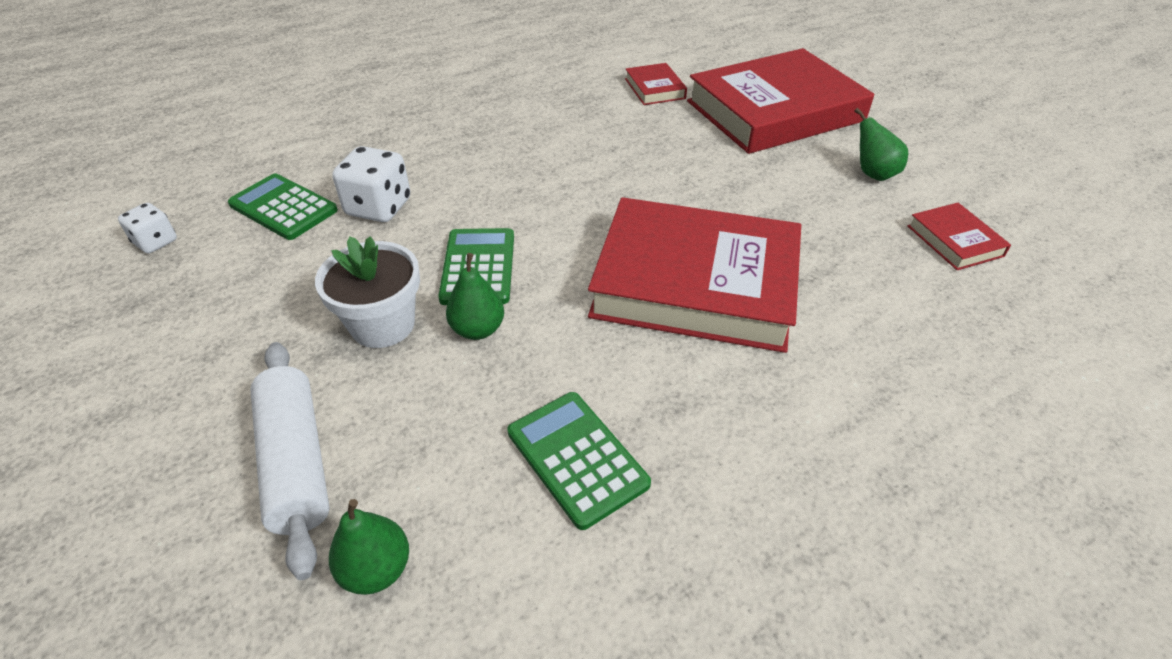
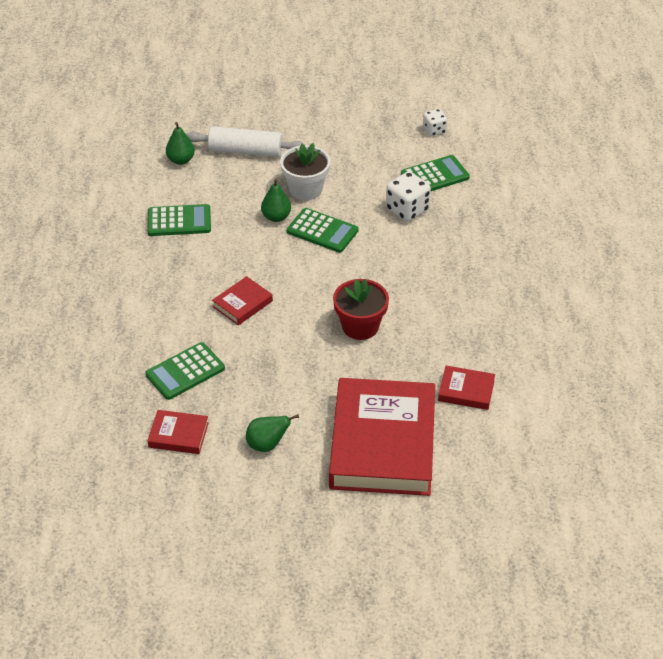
camera: 120 degrees right, 0 degrees up
(634, 173) = (360, 326): none -> red flower pot
(695, 283) = (242, 304): red book -> red book, size x0.42
(866, 281) = (185, 372): none -> green calculator

